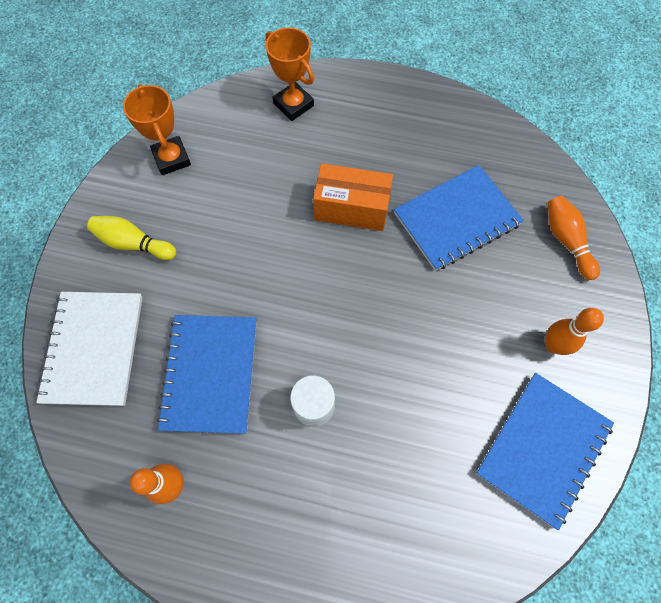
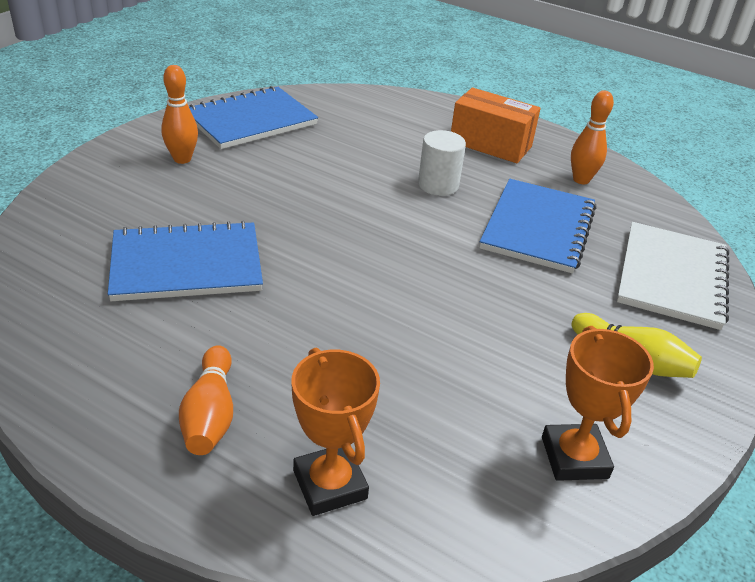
camera: 165 degrees left, 30 degrees down
(351, 208) = (314, 312): orange box -> orange box (490, 144)
(566, 241) = (80, 213): orange bowling pin -> orange bowling pin (210, 414)

